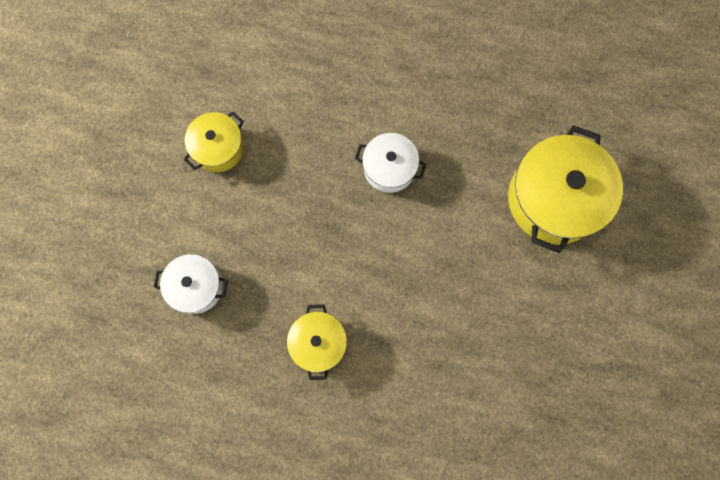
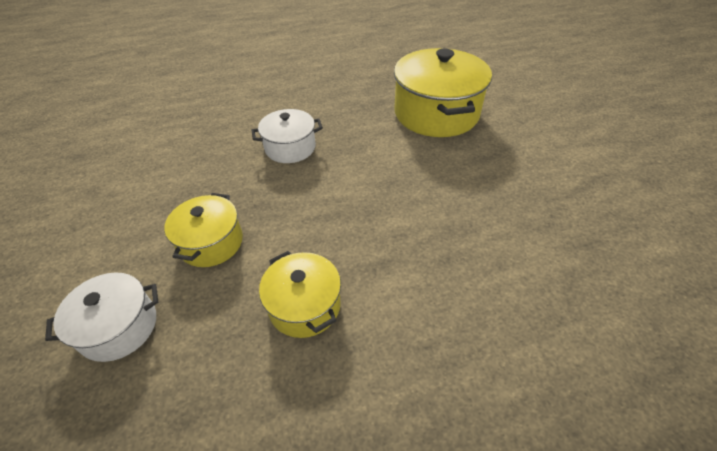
camera: 30 degrees left, 30 degrees down
(218, 148) = (109, 199): yellow pot -> yellow pot (211, 242)

